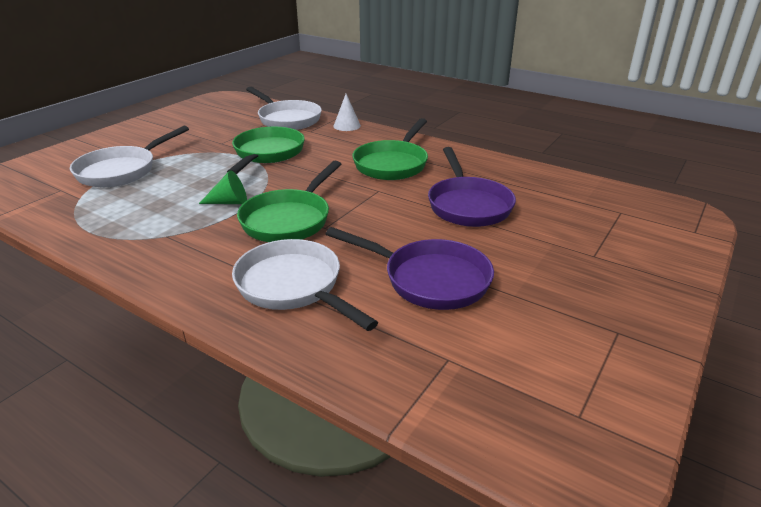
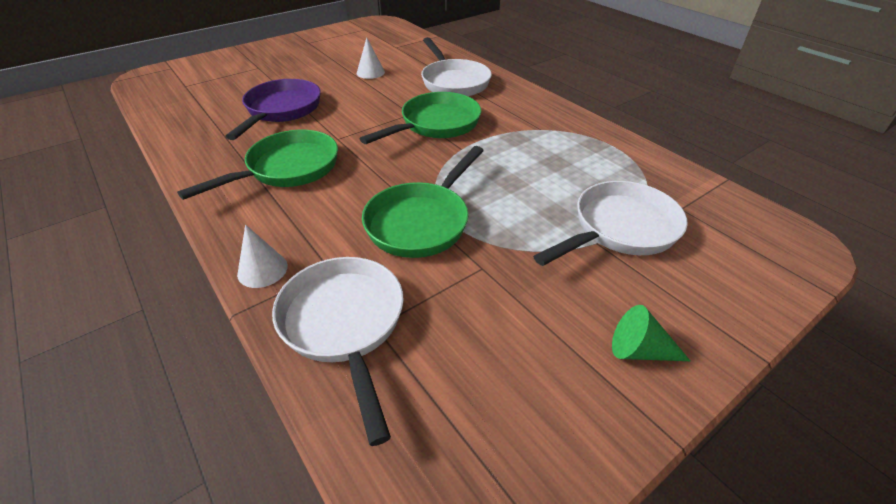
camera: 160 degrees left, 10 degrees up
(229, 202) = (485, 152): green cone -> green cone (639, 350)
(429, 279) = (370, 72): purple pan -> white cone

